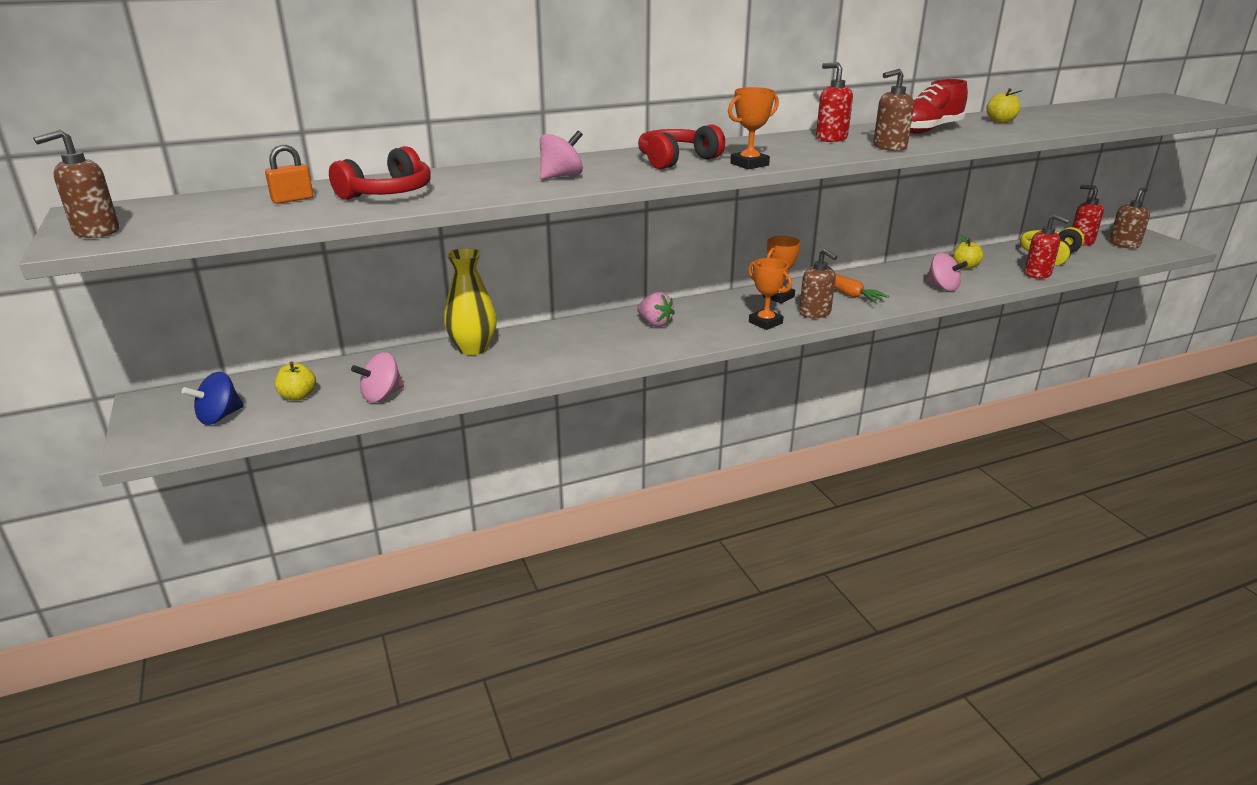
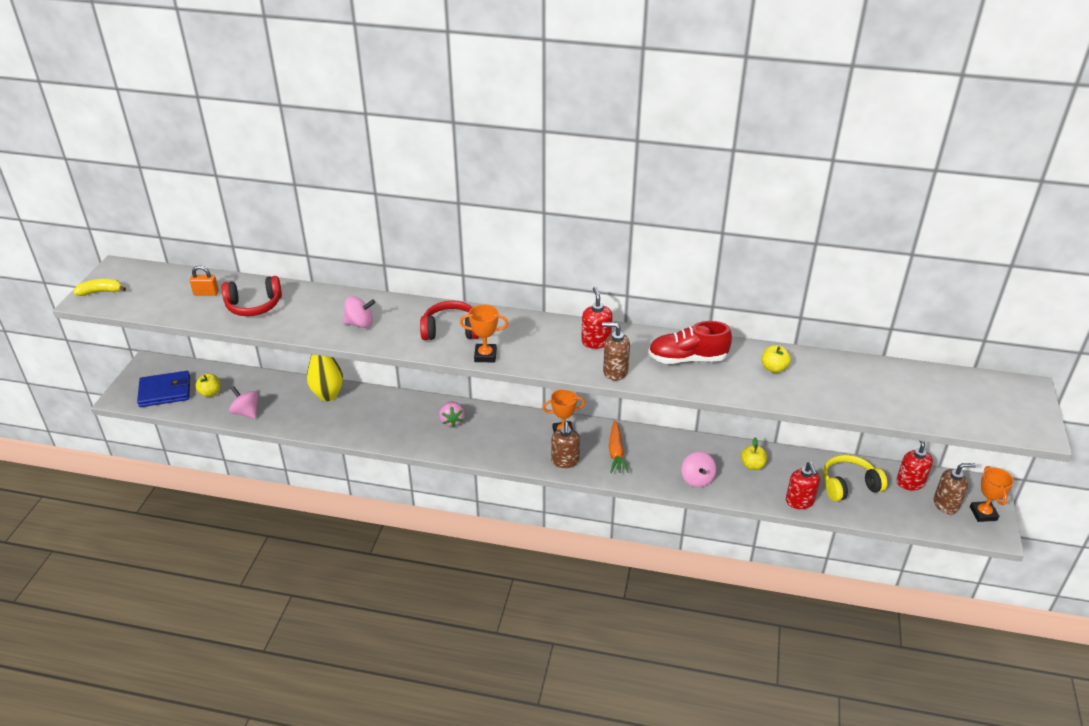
camera: 35 degrees right, 10 degrees up
(96, 231) = (101, 292): brown soap dispenser -> yellow banana
(219, 417) = (165, 391): blue spinning top -> blue wallet
(382, 395) = (246, 412): pink spinning top -> pink spinning top turned 45 degrees clockwise
(765, 323) = (520, 454): orange trophy -> orange trophy (983, 513)

